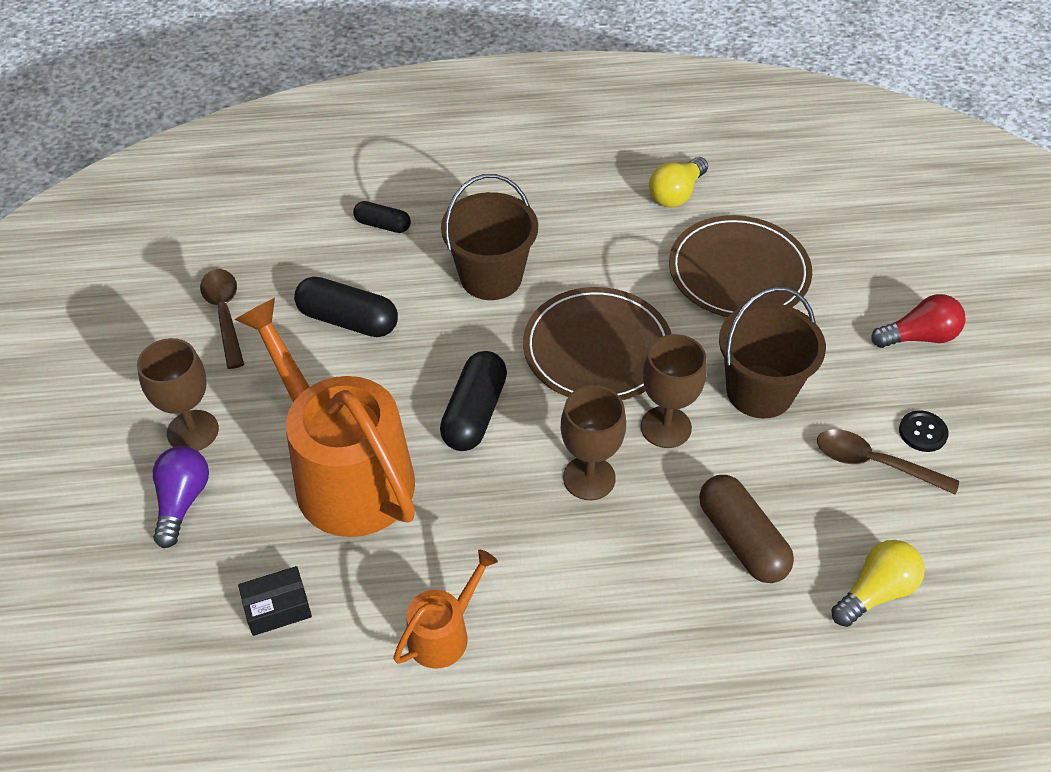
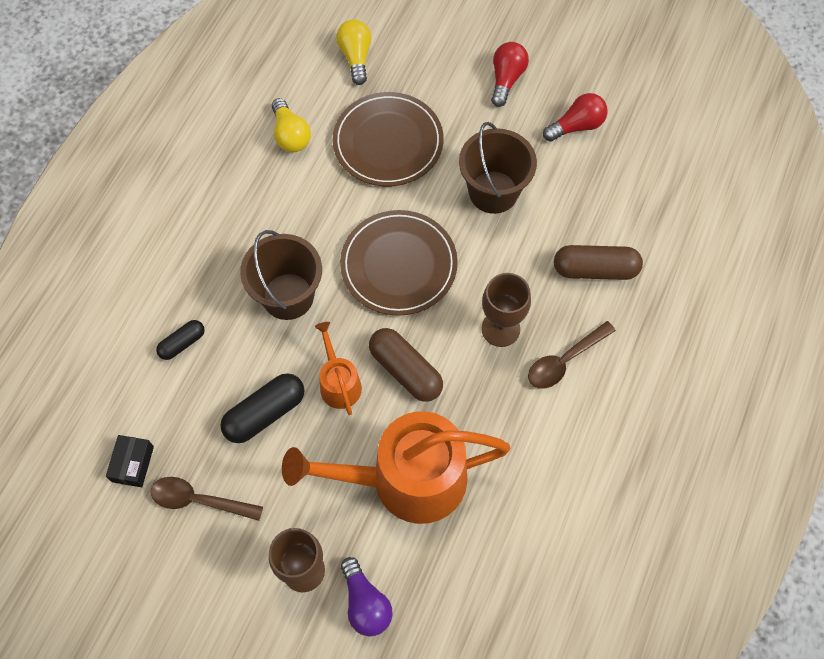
camera: 60 degrees left, 15 degrees up
(182, 502) = (365, 603): purple light bulb -> purple light bulb turned 150 degrees counterclockwise
(277, 608) = (492, 573): black box -> black box (133, 464)
(443, 633) = (567, 476): orange watering can -> orange watering can (339, 383)
(474, 413) = (405, 370): black capsule -> brown capsule
(666, 427) = (488, 261): brown goblet -> none
(874, 463) = (583, 165): brown spoon -> brown spoon (565, 360)
(875, 592) = (667, 223): yellow light bulb -> yellow light bulb (356, 57)
(922, 432) = (576, 126): black button -> red light bulb

